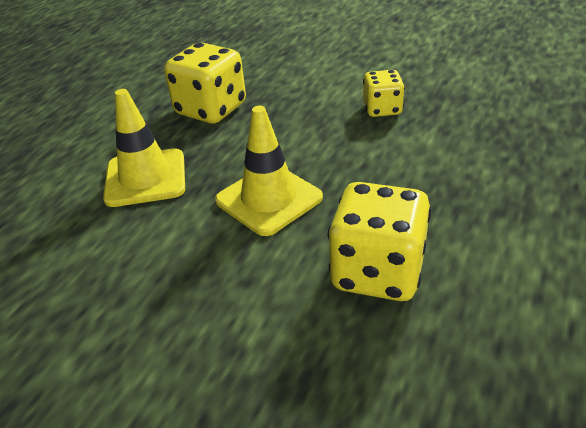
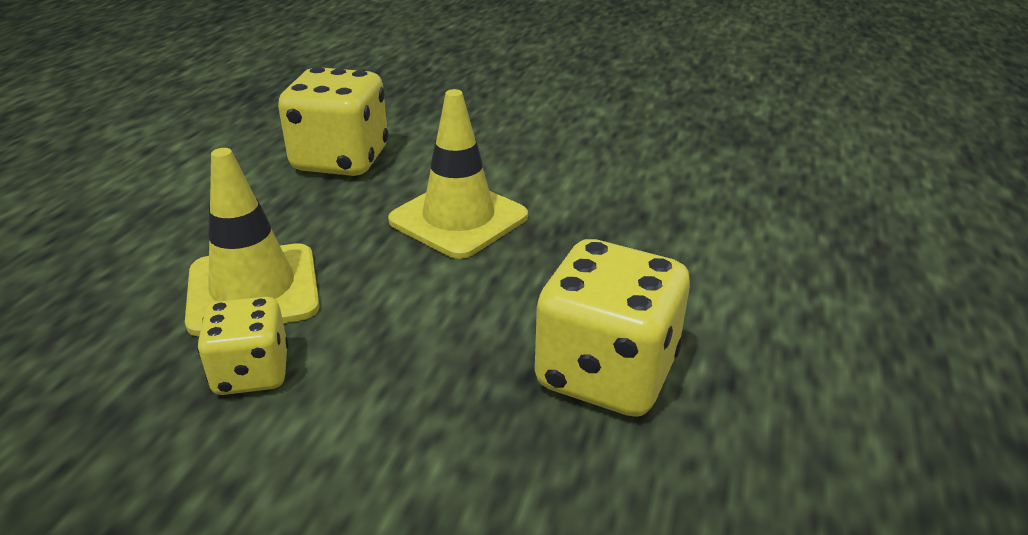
camera: 170 degrees right, 5 degrees down
(145, 178) = (642, 242): yellow traffic cone -> yellow traffic cone (253, 289)

